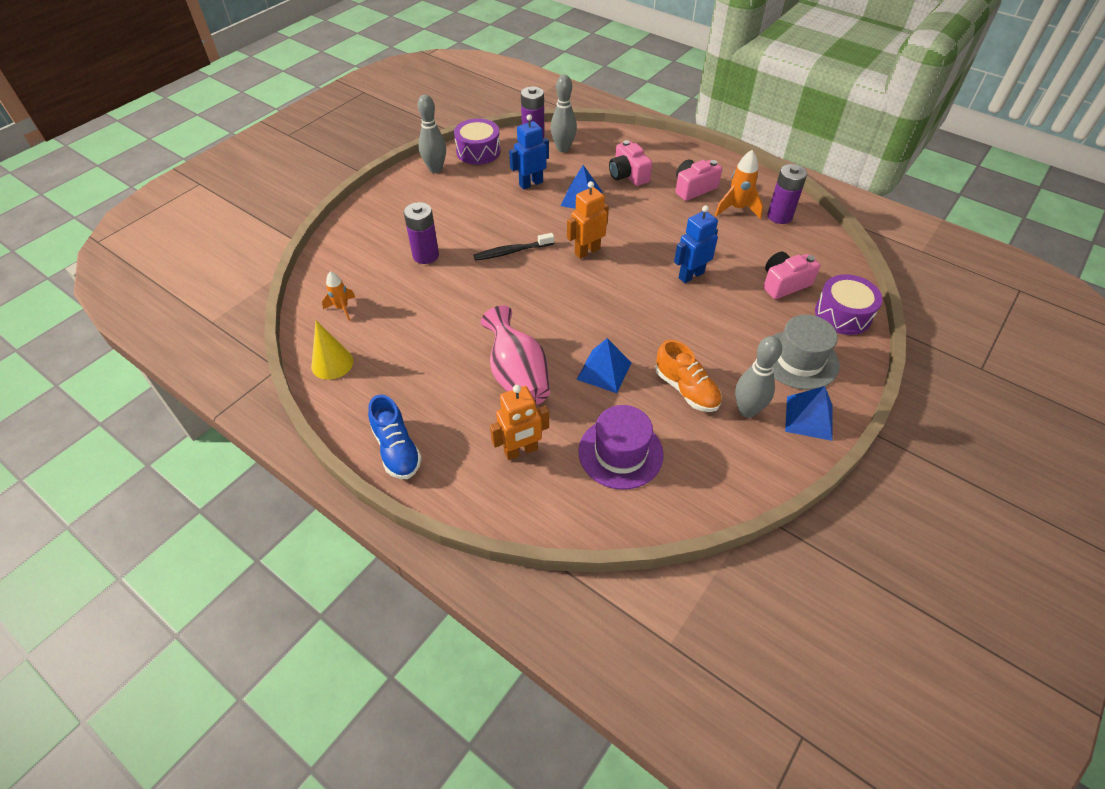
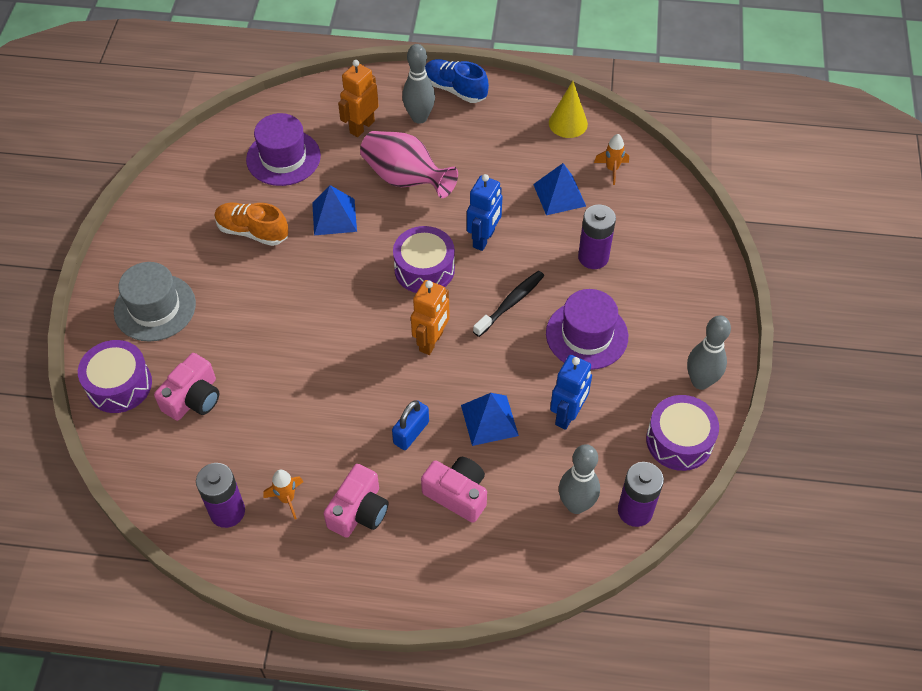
camera: 150 degrees right, 5 degrees up
(478, 215) = (586, 335): none -> purple hat
(557, 298) = (424, 269): none -> purple drum
(636, 210) = (411, 433): none -> blue padlock
(691, 275) = (301, 362): blue robot -> blue robot (484, 239)
(737, 209) = (287, 499): orange rocket -> orange rocket, size x0.65
(747, 410) = (191, 236): grey bowling pin -> grey bowling pin (419, 117)
(809, 418) = (133, 252): blue pyramid -> blue pyramid (559, 195)

